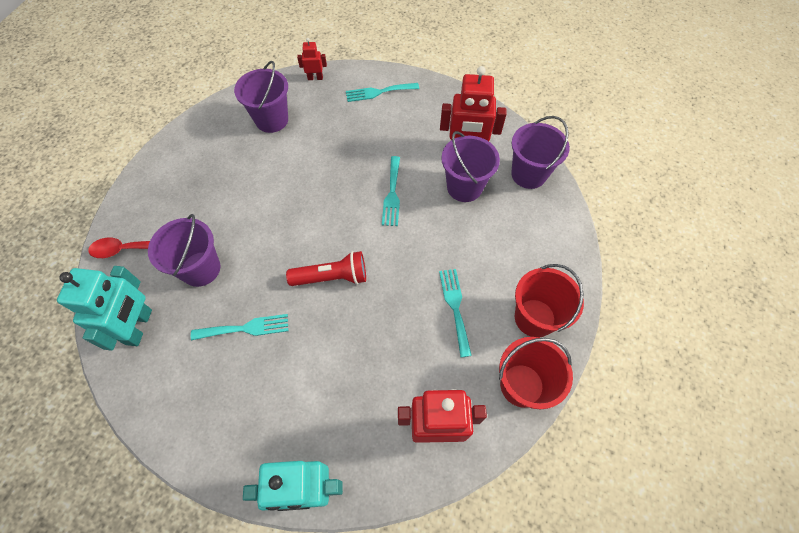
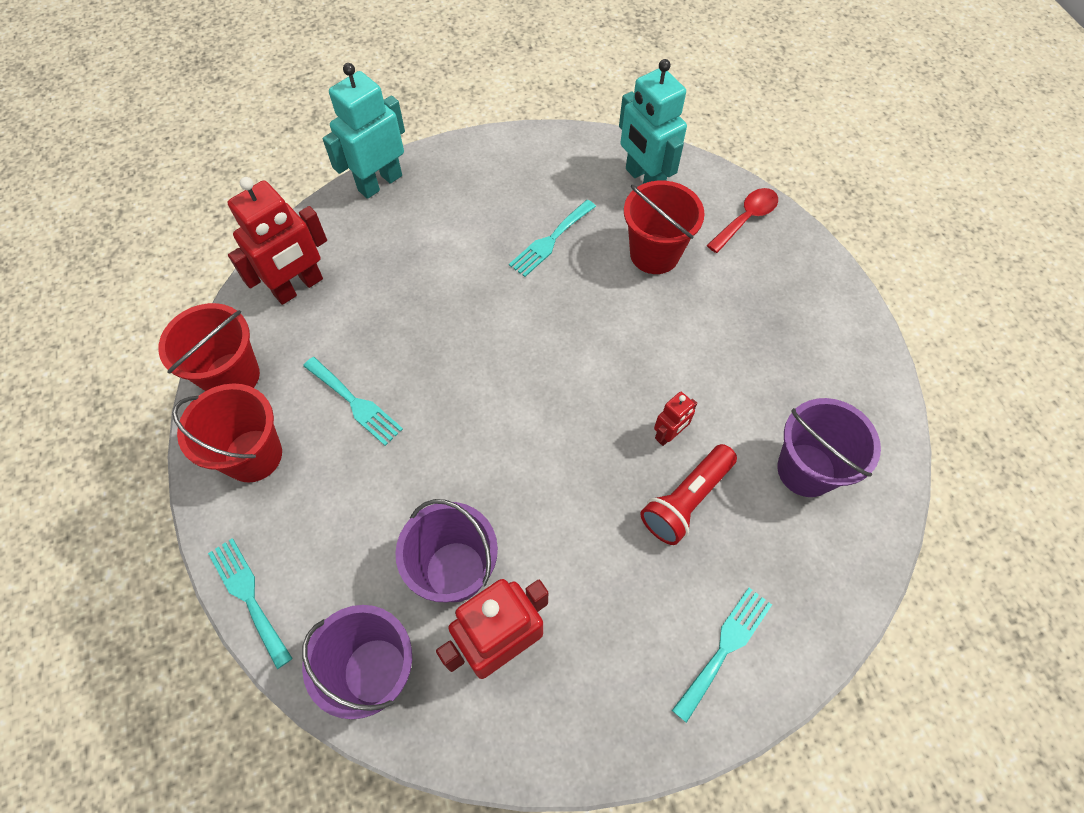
camera: 140 degrees right, 0 degrees up
(200, 269) = (654, 254): purple bucket -> red bucket
(315, 78) = (842, 593): red robot -> red robot (668, 435)
(332, 277) = (516, 339): red flashlight -> red flashlight (686, 500)
(392, 194) = (541, 485): turquoise fork -> turquoise fork (248, 596)

